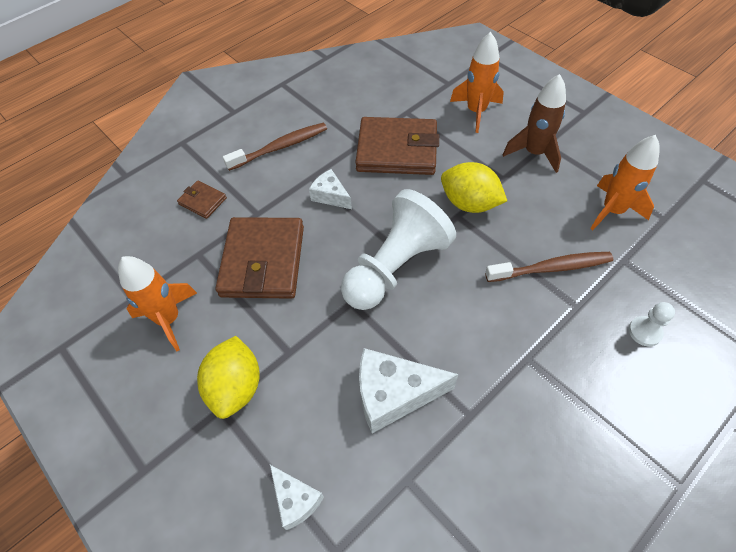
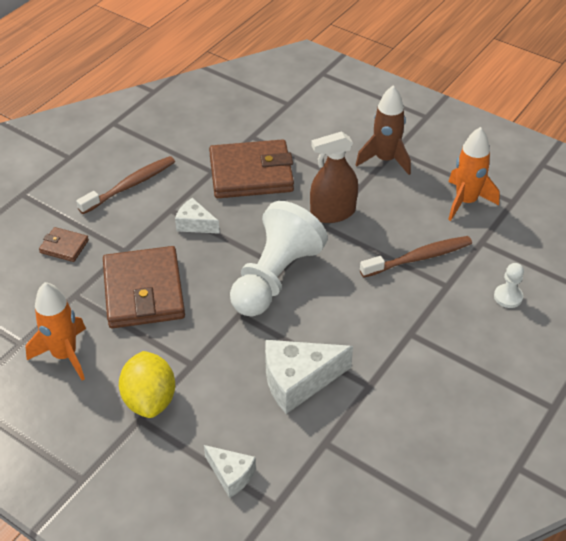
camera: 15 degrees left, 10 degrees down
(469, 203) = (332, 213): yellow lemon -> brown spray bottle
(476, 112) = (321, 128): orange rocket -> none

